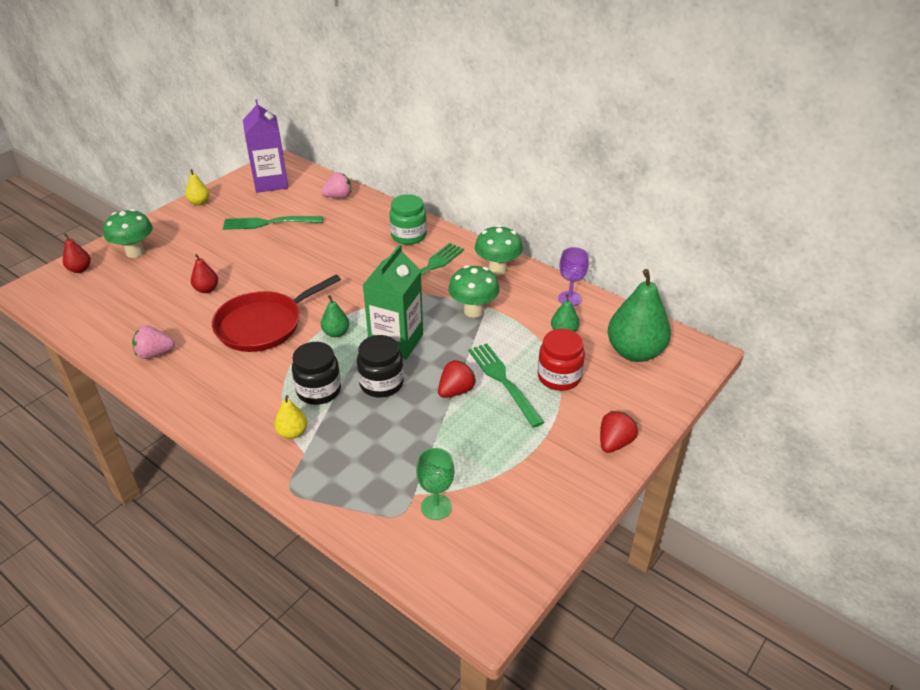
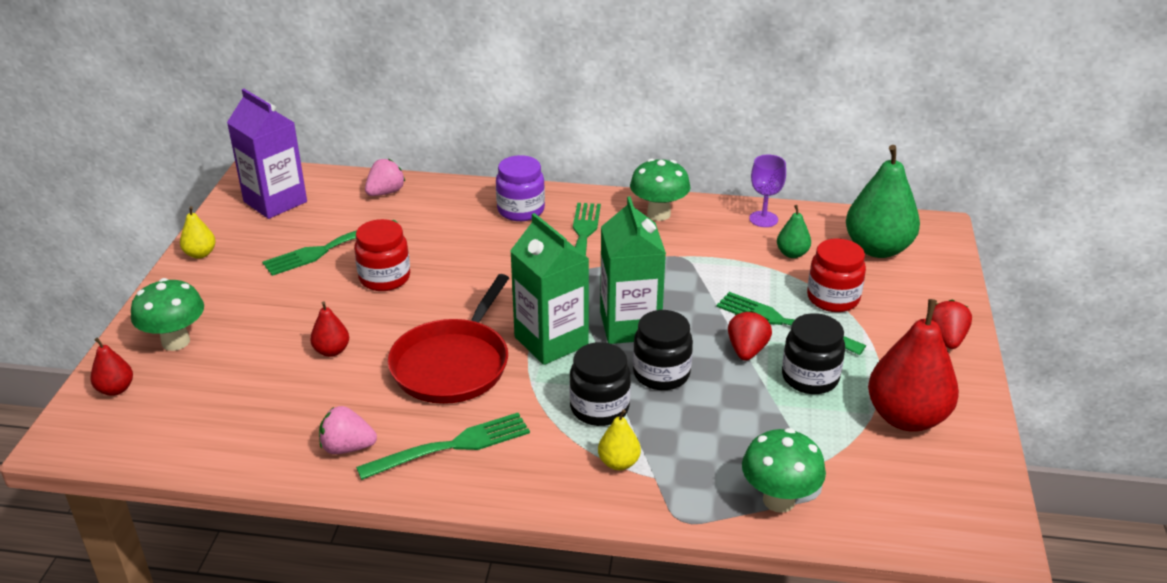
camera: 30 degrees left, 5 degrees down
(154, 354) = (347, 447): pink strawberry -> pink strawberry turned 45 degrees clockwise
(209, 378) = (451, 446): none -> green fork
(281, 253) = (385, 278): none -> red jar
(336, 333) = (551, 341): green pear -> green carton
(408, 236) = (521, 210): green jar -> purple jar
(436, 507) = (848, 468): green goblet -> none
(473, 311) = (678, 265): green mushroom -> green mushroom (779, 500)
(479, 429) = (810, 378): none -> black jar
(519, 489) = (906, 417): none -> red pear

